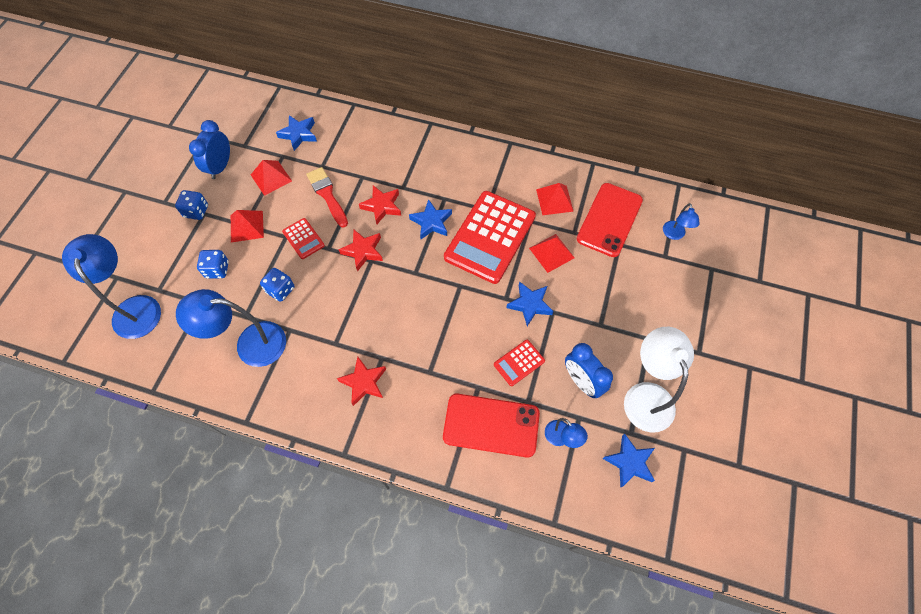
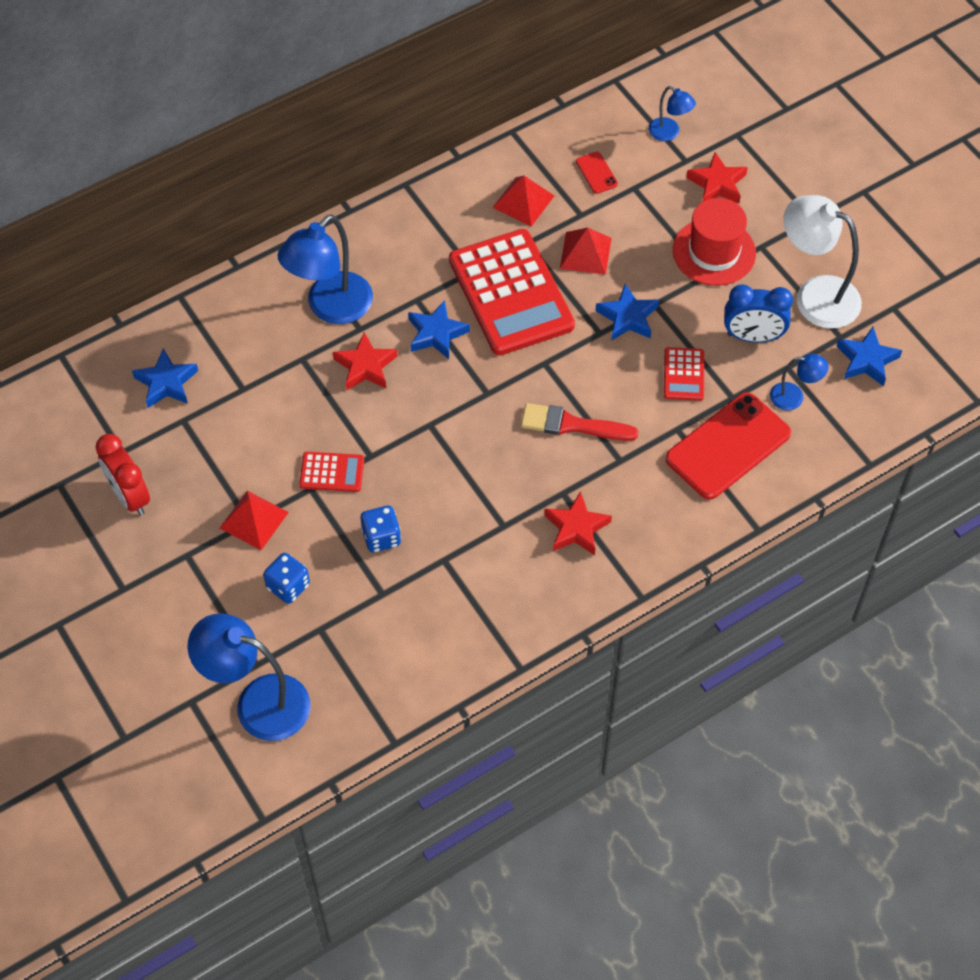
camera: 50 degrees left, 5 degrees down
(196, 211) = (175, 561): blue dice -> none
(220, 167) = (130, 496): blue clock -> red clock
(250, 344) = (425, 609): blue lamp -> blue lamp (330, 308)
(271, 177) = (205, 452): red pyramid -> none
(327, 195) = (292, 410): red brush -> red brush (572, 425)
(363, 251) = (409, 424): red star -> red star (717, 184)
(609, 219) = (596, 173): red phone -> red phone, size x0.43
(619, 316) = (714, 252): none -> red hat

